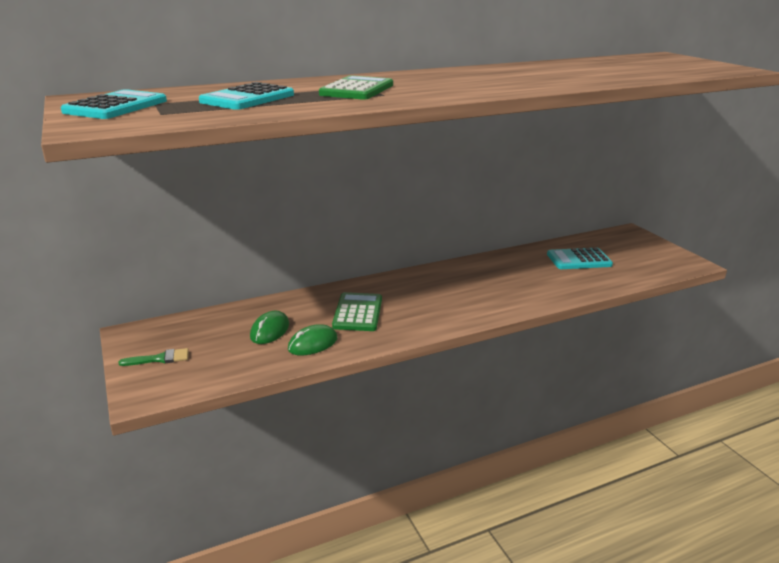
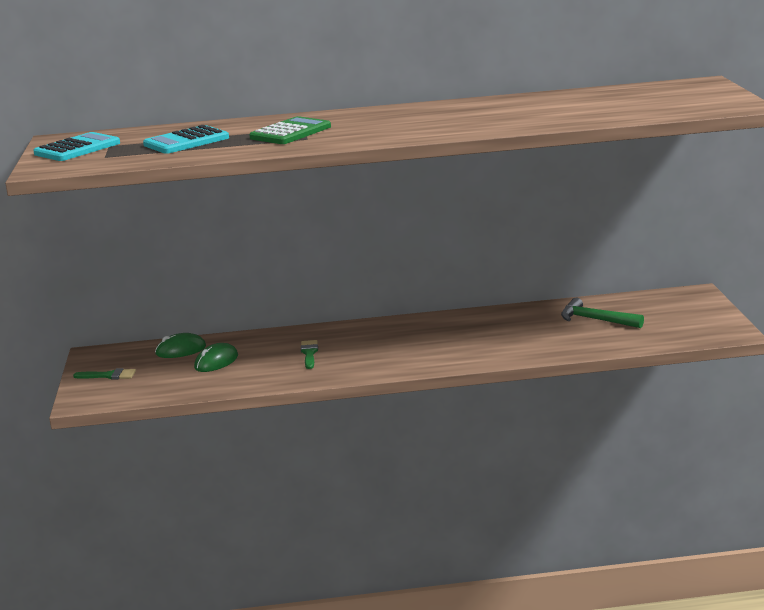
camera: 20 degrees right, 5 degrees down
(312, 344) = (248, 375): green mouse -> green mouse (181, 350)
(357, 313) = (309, 353): green calculator -> green brush
(579, 260) = (596, 320): turquoise calculator -> green hammer

